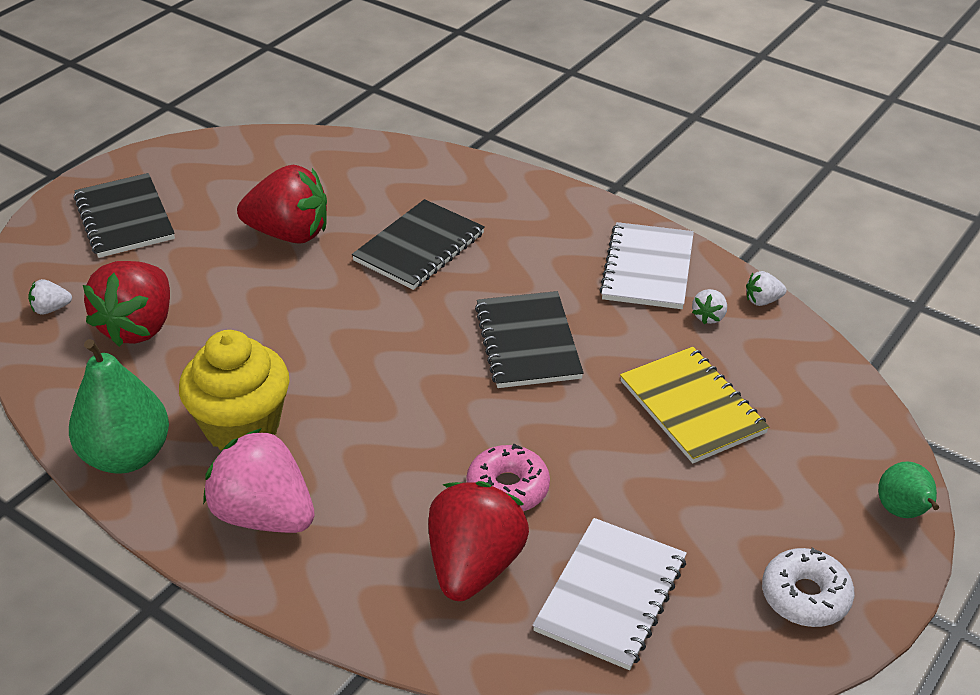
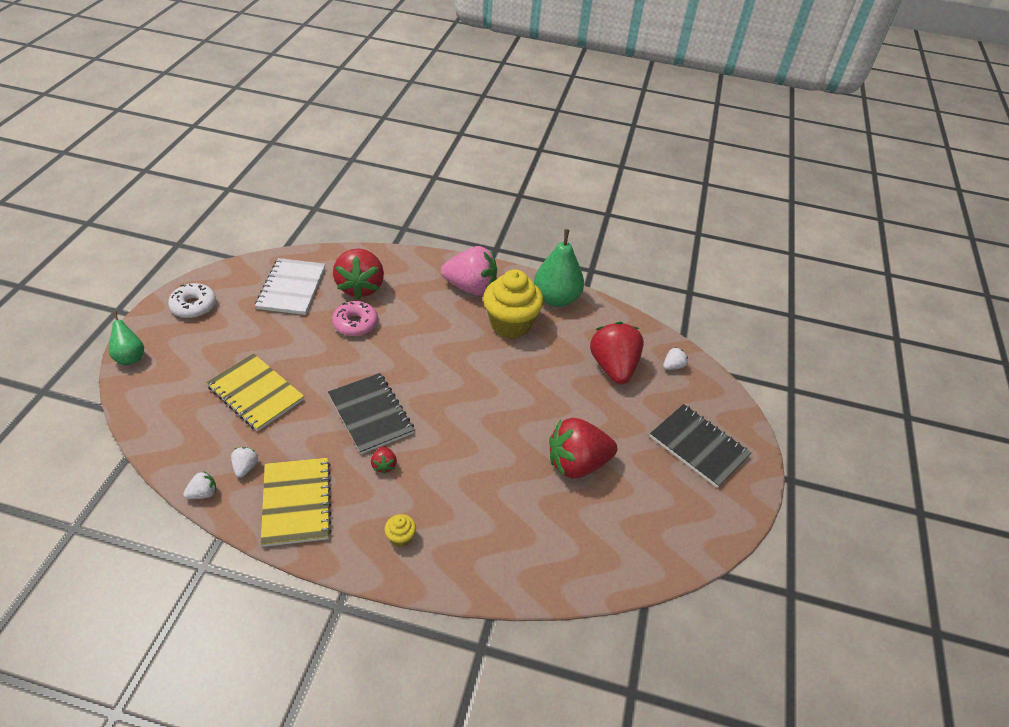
camera: 155 degrees right, 5 degrees up
(419, 247) = (478, 476): black notebook -> none
(530, 282) = (384, 465): none -> red strawberry
(535, 215) = (401, 537): none -> yellow cupcake
(648, 268) = (296, 502): white notebook -> yellow notebook

